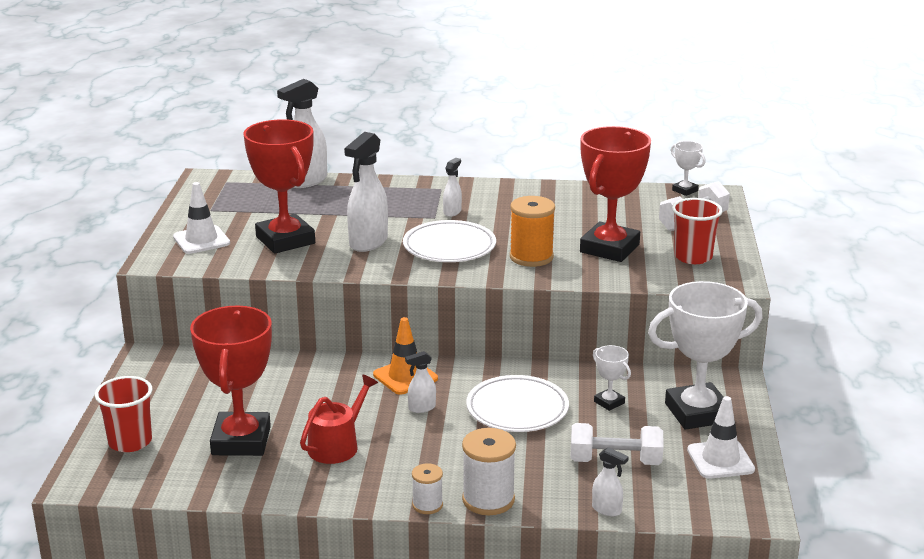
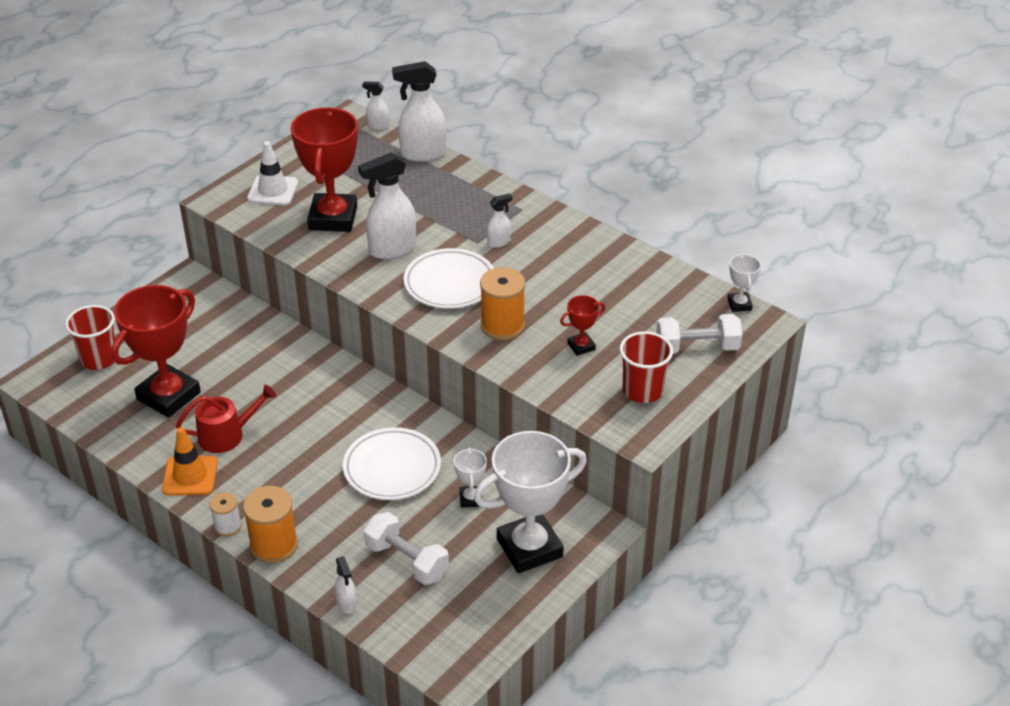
camera: 35 degrees right, 15 degrees up
(405, 377) = (345, 391): orange traffic cone -> orange traffic cone (190, 476)
(421, 408) = (323, 429): white spray bottle -> white spray bottle (378, 126)
(488, 500) = (274, 545): white spool -> orange spool
(609, 248) = (581, 346): red trophy -> red trophy, size x0.45
(697, 413) = (529, 548): white trophy -> white trophy turned 45 degrees counterclockwise
(720, 460) = (490, 606): white traffic cone -> none

